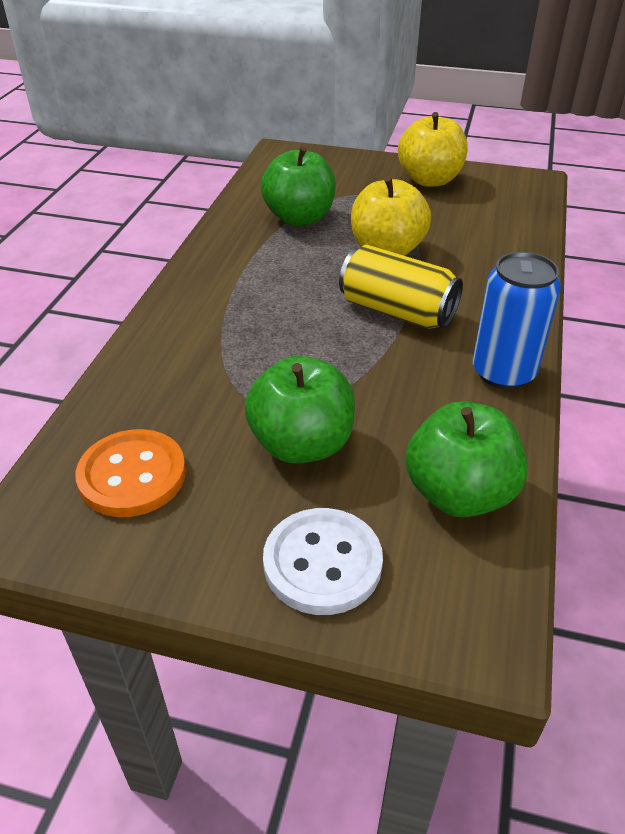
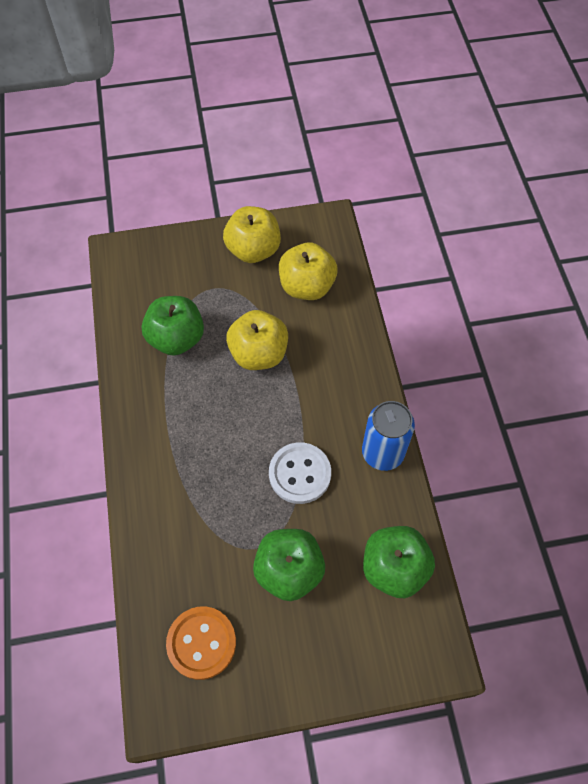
camera: 25 degrees left, 20 degrees up
(322, 563) = (342, 654): white button -> white button (299, 474)
(397, 311) = (293, 420): yellow can -> none
(477, 217) = (307, 286): none -> yellow apple

